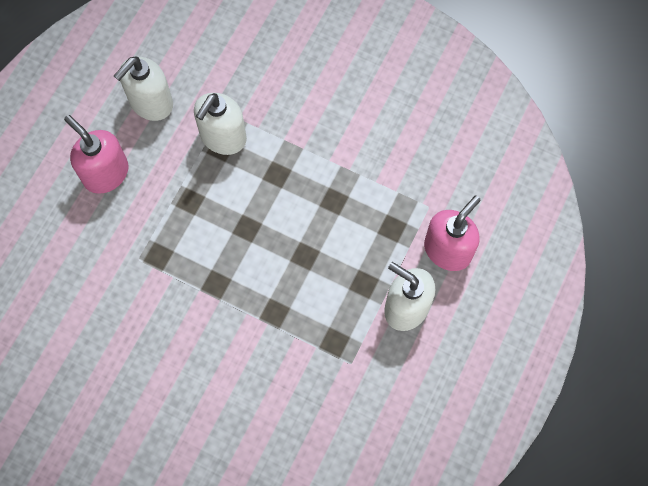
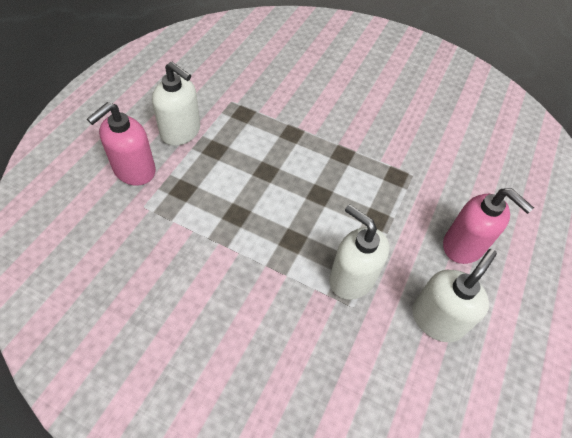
camera: 175 degrees right, 15 degrees down
(223, 137) = (351, 278): white soap dispenser -> white soap dispenser turned 75 degrees counterclockwise

